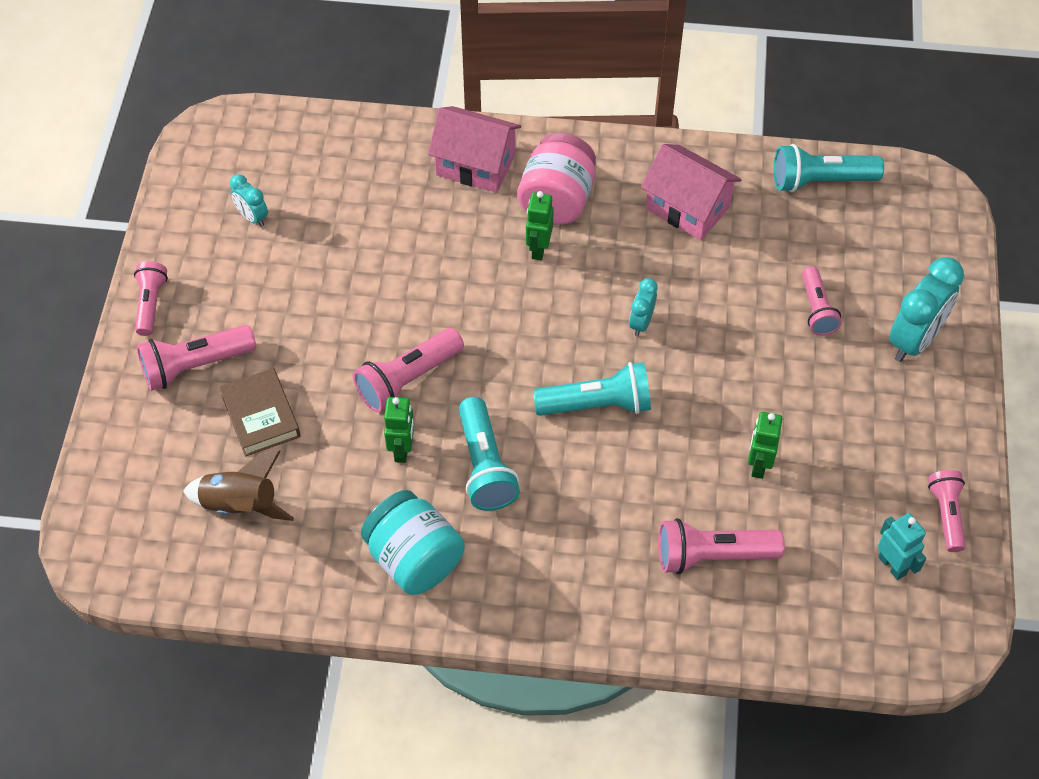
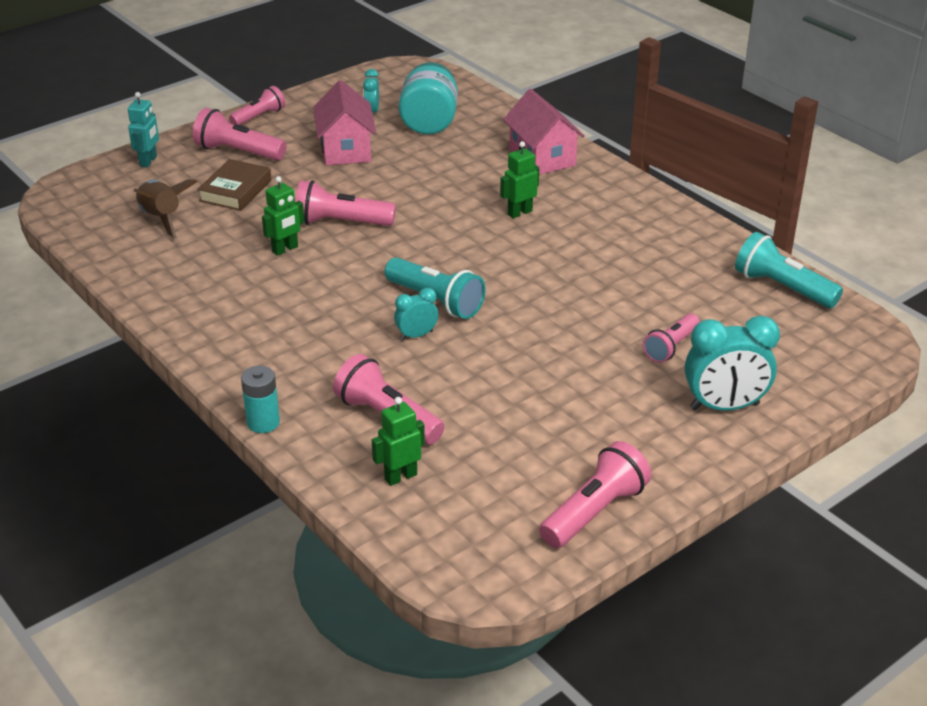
camera: 45 degrees right, 20 degrees down
(414, 559) = (209, 298): turquoise jar -> turquoise jar (429, 122)
(485, 466) = (319, 285): turquoise flashlight -> none
(557, 200) = (569, 198): pink jar -> none
(632, 644) = (263, 422): none -> turquoise battery
(641, 323) = (530, 282): turquoise clock -> turquoise clock (416, 335)
(687, 208) = (656, 248): pink house -> pink house (346, 149)
(758, 465) = (495, 395): green robot -> green robot (400, 476)
(892, 565) = (506, 509): turquoise robot -> turquoise robot (148, 161)
(946, 514) = (594, 512): pink flashlight -> pink flashlight, size x1.51

